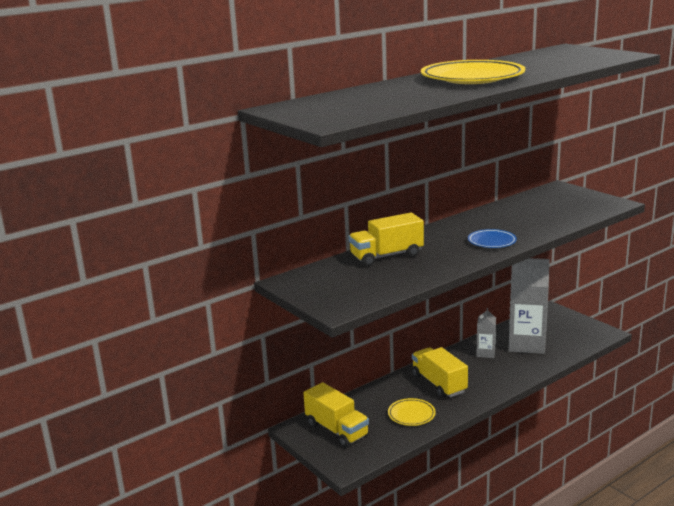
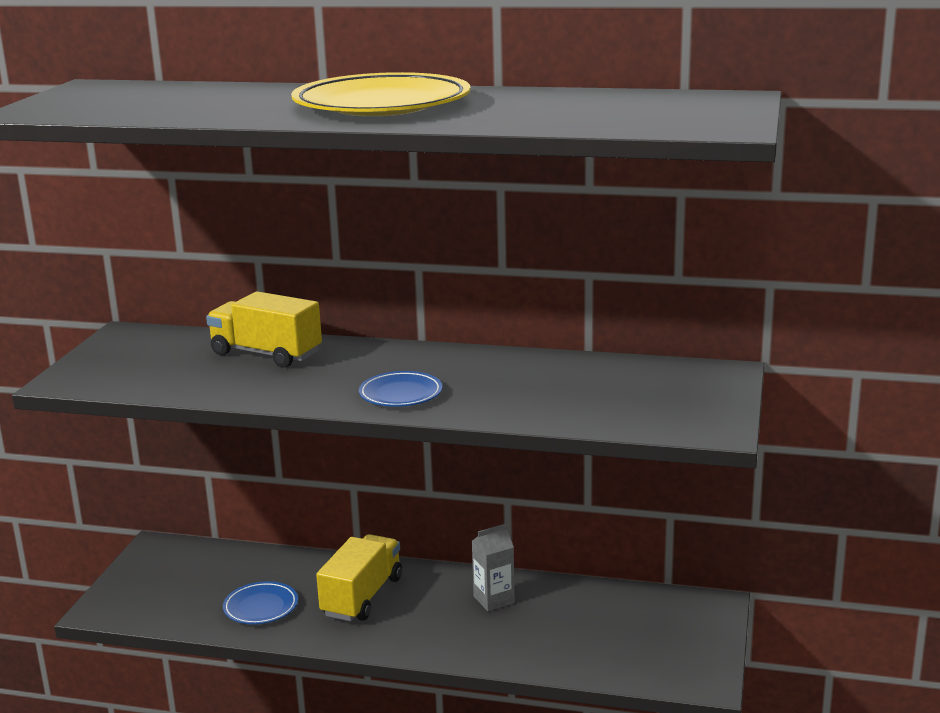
camera: 50 degrees right, 0 degrees up
(337, 430) = (175, 572): yellow truck -> none
(411, 415) = (261, 607): yellow plate -> blue plate
(526, 344) = (566, 623): grey carton -> none

